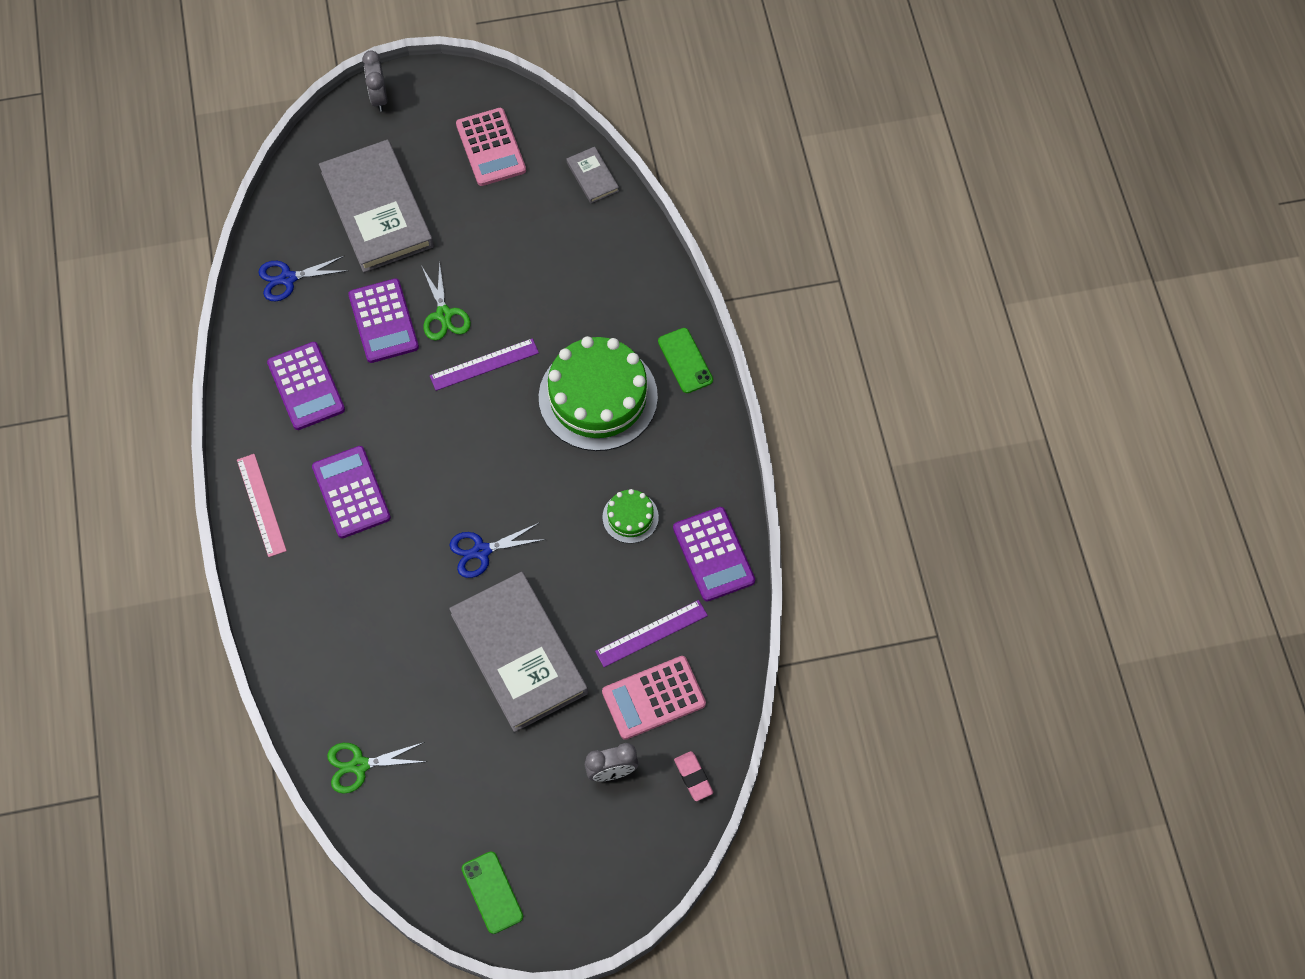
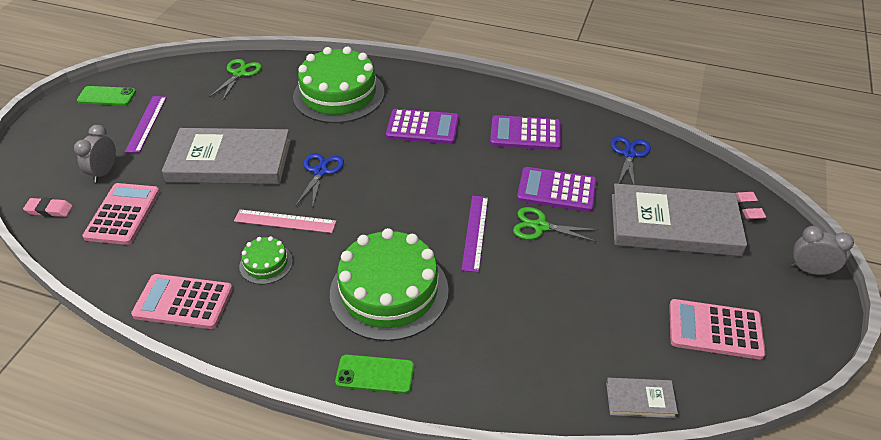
camera: 120 degrees right, 20 degrees down
(261, 505) = (448, 88): pink ruler -> pink ruler (285, 221)
(318, 158) = (748, 208): none -> pink eraser
(338, 618) = (339, 94): none -> green cake
(651, 633) = (167, 234): purple ruler -> purple ruler (146, 123)
(713, 554) = (183, 302): purple calculator -> pink calculator

